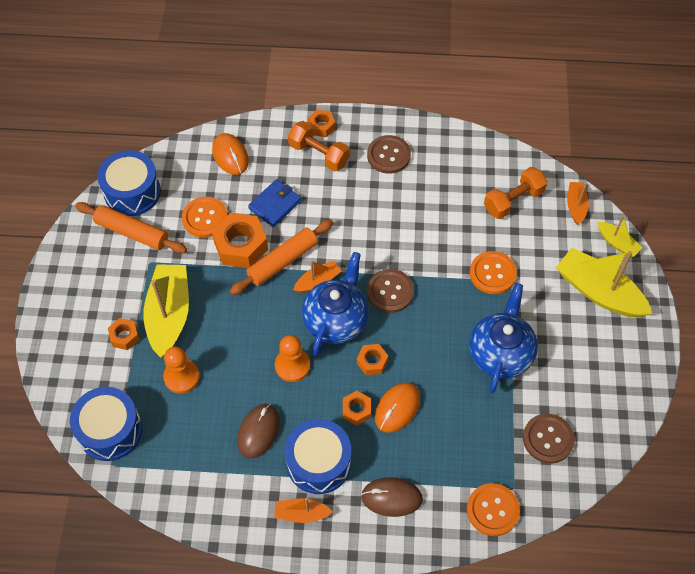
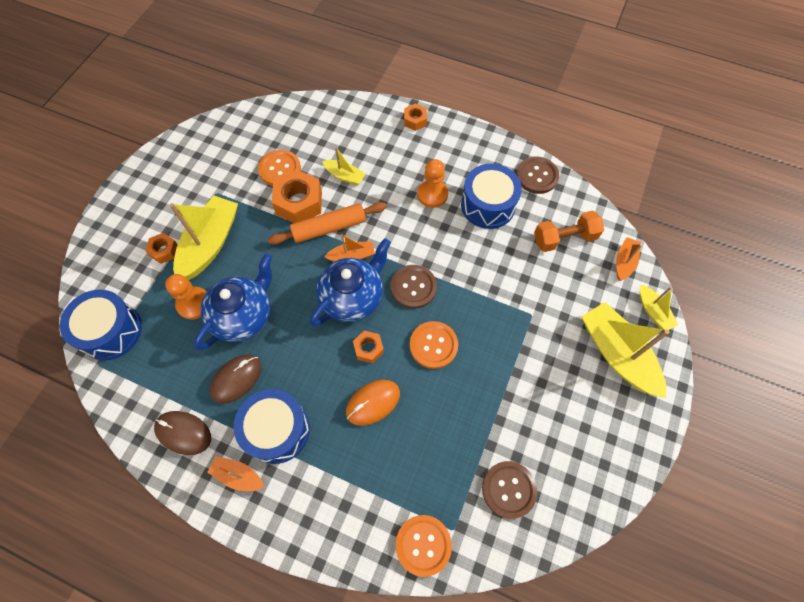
camera: 20 degrees right, 5 degrees up
(132, 192) = (231, 129): blue drum -> blue drum (488, 205)
(132, 232) = (214, 163): orange rolling pin -> none
(230, 156) = (325, 123): orange mouse -> none
(275, 205) = (344, 176): blue wallet -> yellow boat
(292, 365) = (295, 327): orange pawn -> orange pawn (432, 194)
(319, 154) = (402, 143): orange dumbbell -> none
(356, 410) = (334, 391): orange nut -> none
(388, 155) = (464, 162): brown button -> brown button (537, 176)
(391, 497) = (329, 492): brown mouse -> brown mouse (183, 433)
(492, 273) = (517, 301): orange button -> orange button (433, 345)
(500, 353) = (495, 383): blue teapot -> blue teapot (243, 316)

